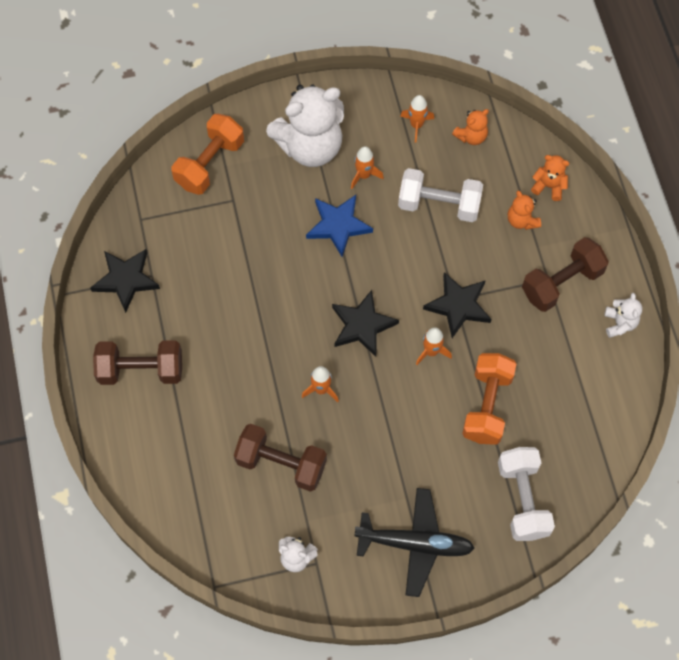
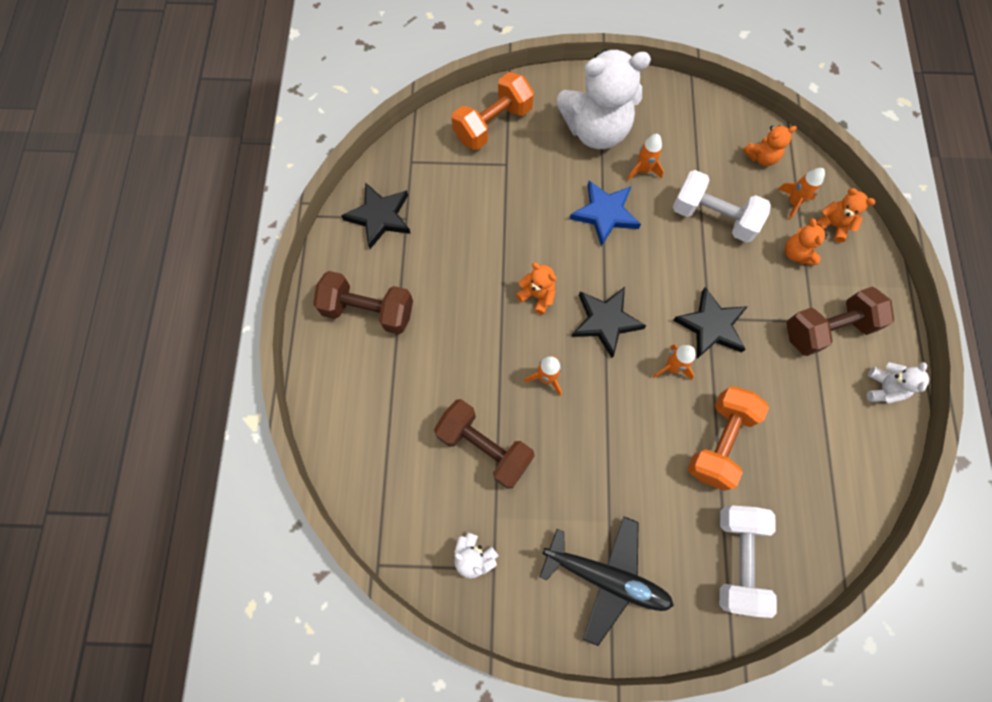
camera: 15 degrees right, 5 degrees up
(294, 317) = (537, 295): none -> orange teddy bear
(416, 125) = (707, 134): orange rocket -> orange rocket (793, 202)

